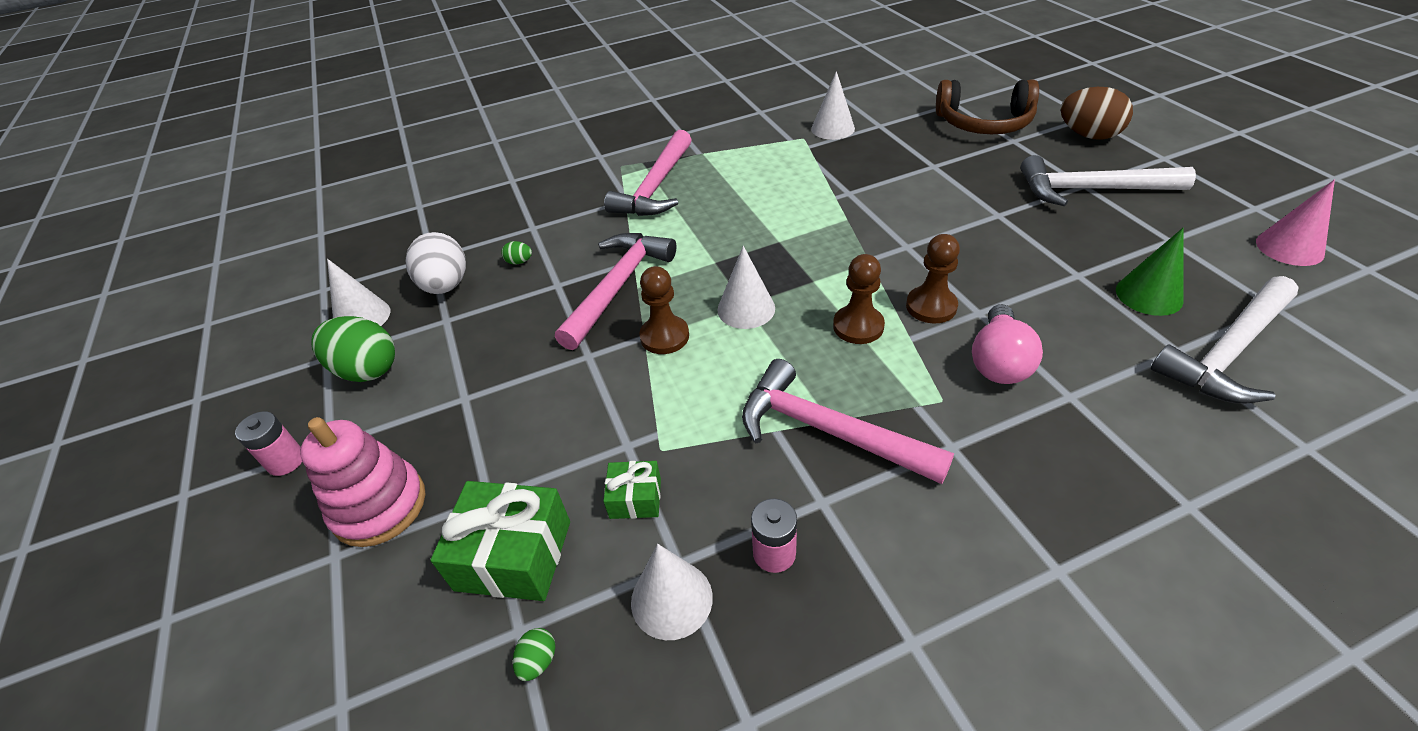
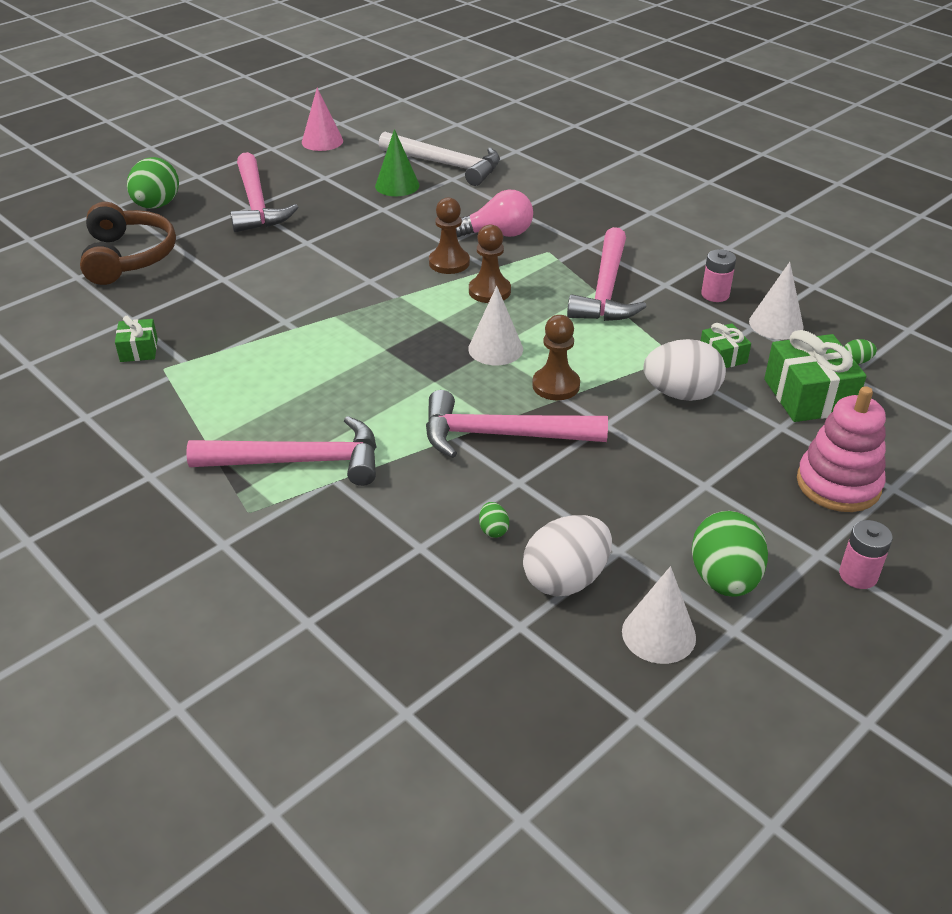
camera: 115 degrees left, 5 degrees down
(594, 429) = (681, 394): none -> white egg
(833, 128) = (139, 350): white cone -> green gift
(1088, 135) = (157, 205): brown egg -> green egg
(1091, 190) = (257, 204): white hammer -> pink hammer

